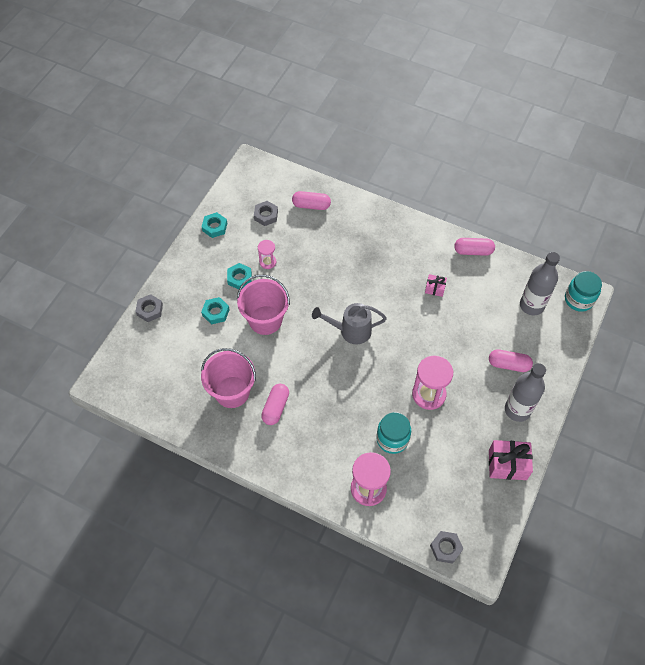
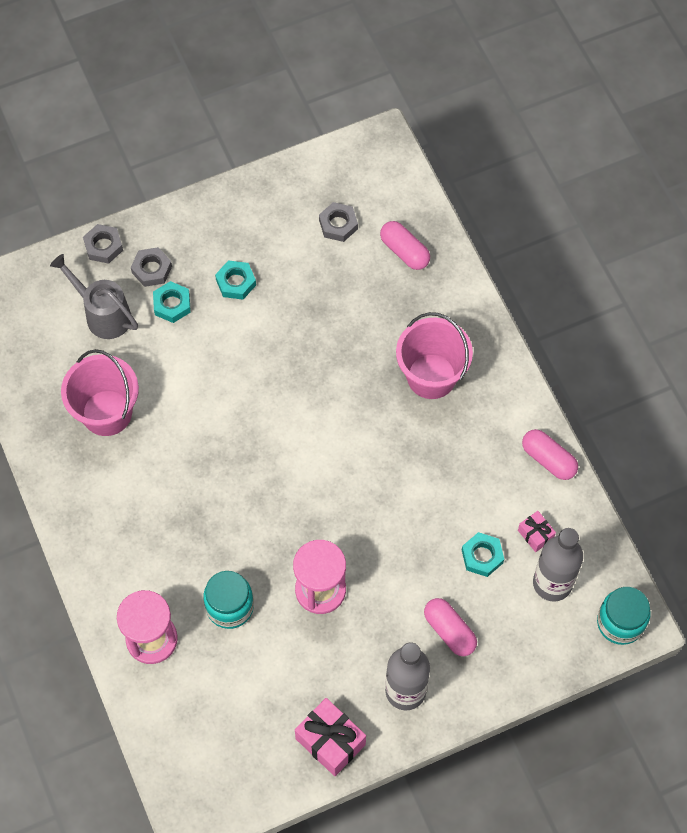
camera: 40 degrees right, 5 degrees up
(215, 227) = (265, 196): turquoise nut -> turquoise nut (482, 556)
(265, 320) = (219, 356): pink bucket -> pink bucket (431, 376)
(267, 262) = (286, 286): pink hourglass -> none
(275, 407) = (137, 468): pink capsule -> none
(350, 331) = (303, 444): grey watering can -> grey watering can (102, 314)
(435, 289) = (453, 470): pink gift -> pink gift (535, 535)
(446, 548) = (172, 771): grey nut -> grey nut (152, 269)

